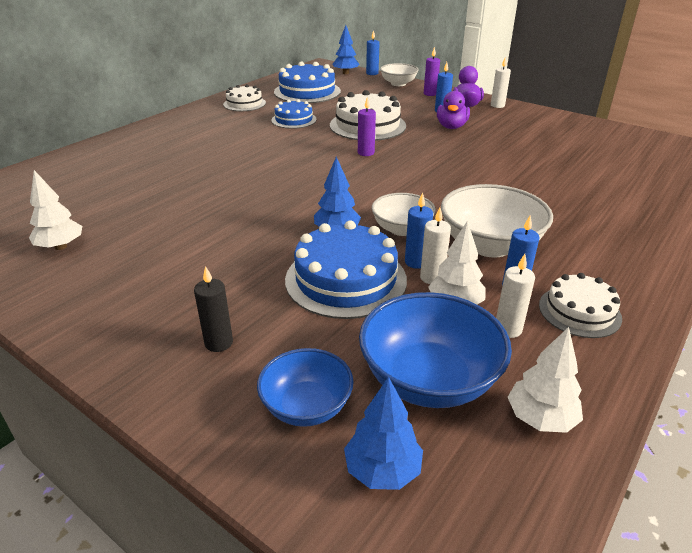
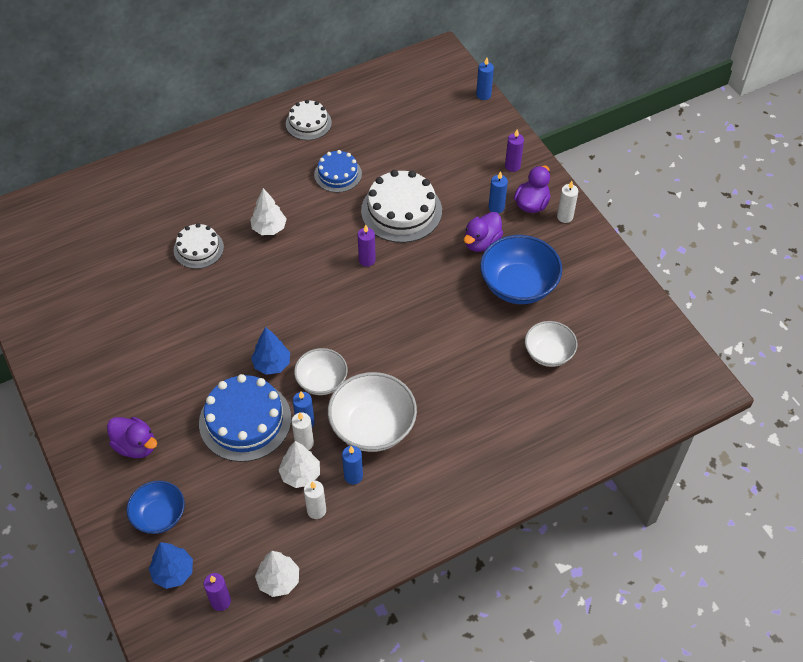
camera: 25 degrees right, 20 degrees up
(60, 246) = (74, 306): white tree -> white tree (269, 228)
(219, 343) = (136, 446): black candle -> purple duck
(307, 92) = (385, 117): blue cake -> none
(345, 73) = (454, 84): blue tree -> none
(398, 84) = (495, 130): white bowl -> white bowl (548, 353)
(429, 379) = (238, 527): blue bowl -> blue bowl (518, 285)
(487, 480) = (220, 601): none -> purple candle
(579, 311) = (377, 516): white cake -> white cake (198, 248)

